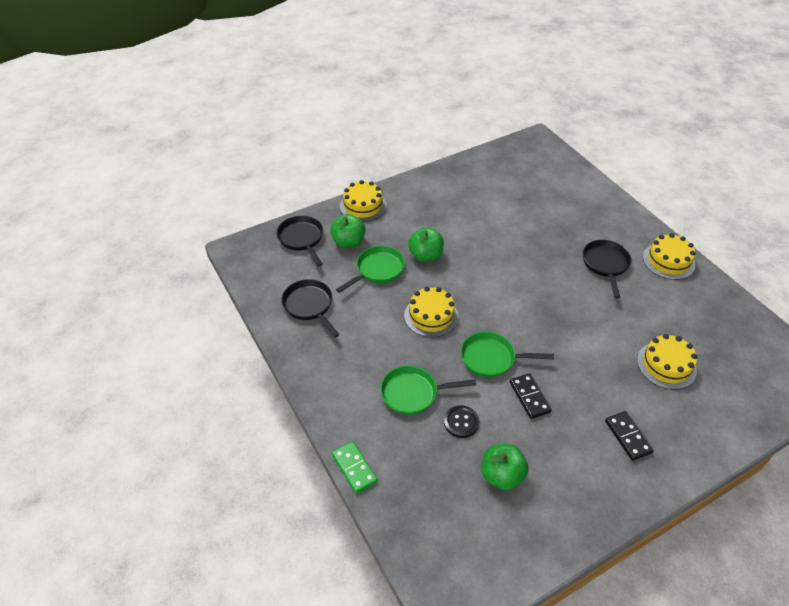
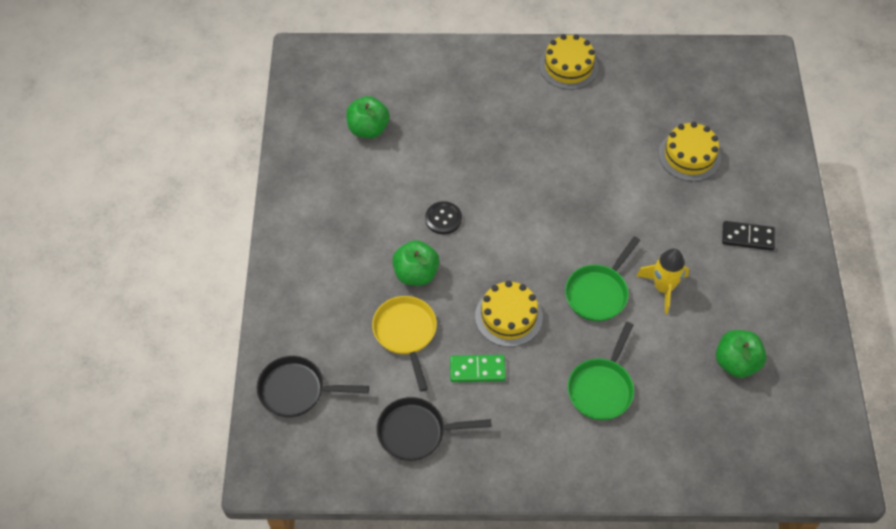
camera: 60 degrees left, 10 degrees up
(348, 242) = (339, 341): green apple -> green apple (368, 129)
(354, 468) = (662, 489): green domino -> green domino (477, 370)
(363, 206) = (285, 295): yellow cake -> none
(378, 270) = (406, 333): green pan -> yellow pan
(461, 422) = (660, 364): black button -> black button (443, 219)
(529, 397) = (663, 288): black domino -> yellow rocket
(605, 264) = (539, 120): black pan -> none

